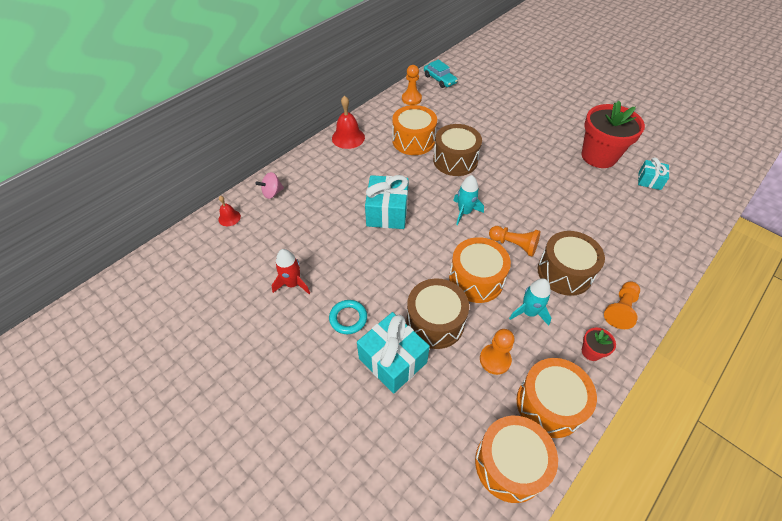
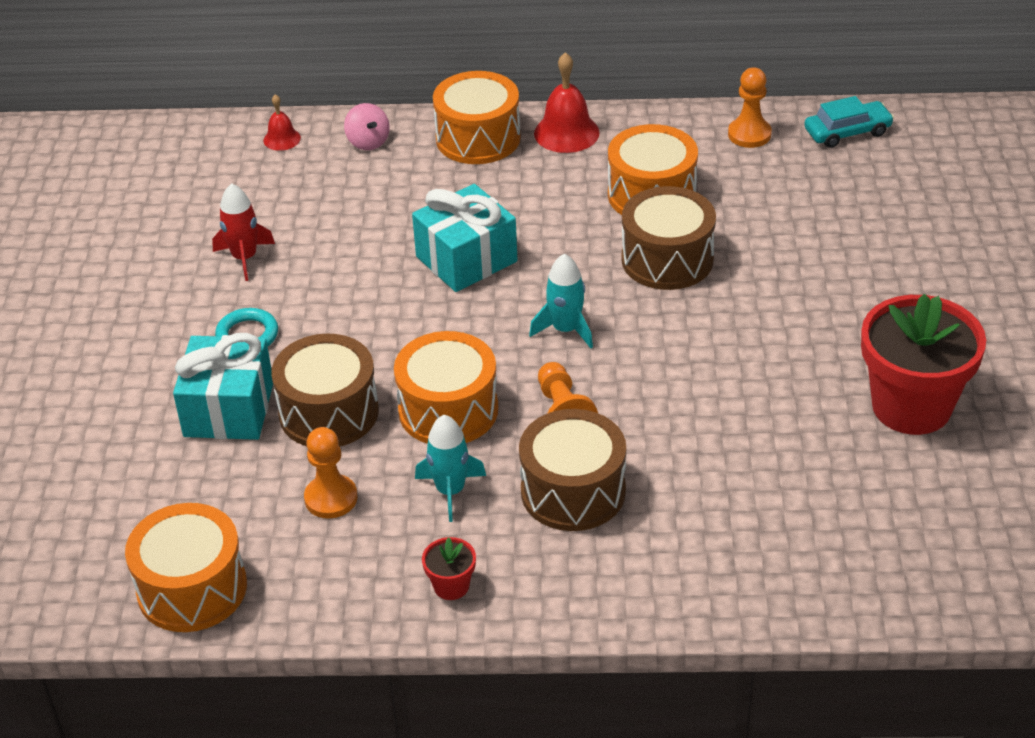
camera: 50 degrees right, 10 degrees down
(272, 193) = (368, 142): pink spinning top -> pink spinning top turned 135 degrees counterclockwise
(439, 79) = (847, 132): turquoise car -> turquoise car turned 120 degrees counterclockwise
(549, 404) = (316, 583): orange drum -> orange drum (478, 138)
(620, 309) = (570, 583): orange pawn -> none
(649, 181) = (932, 495): turquoise gift -> none

